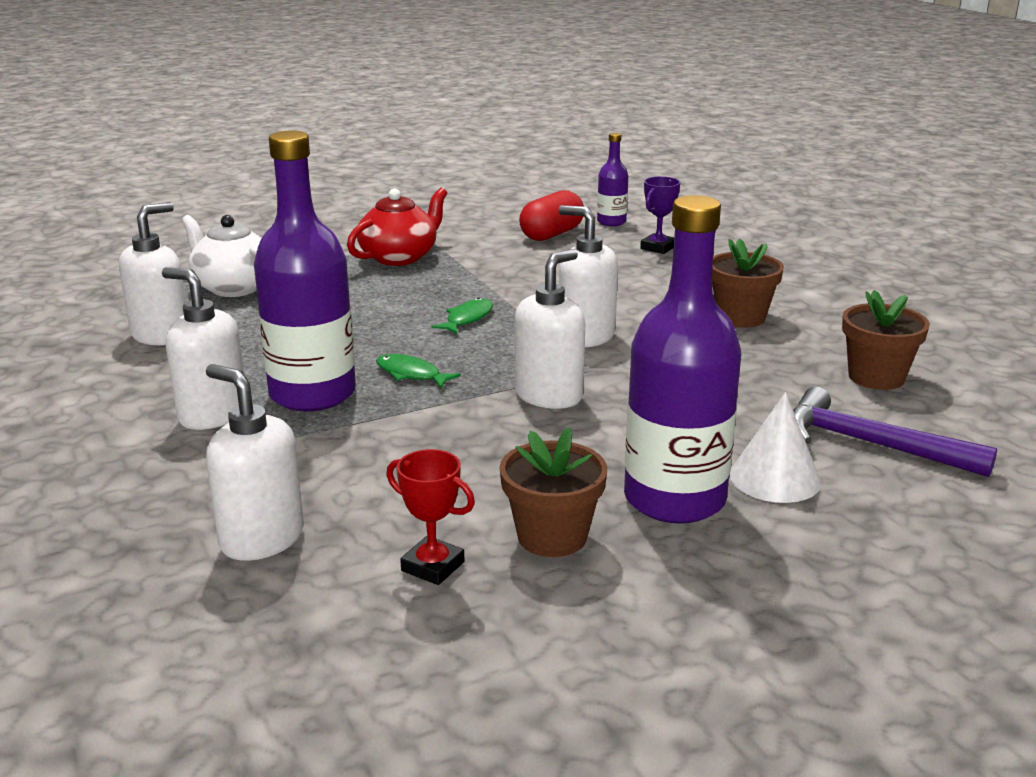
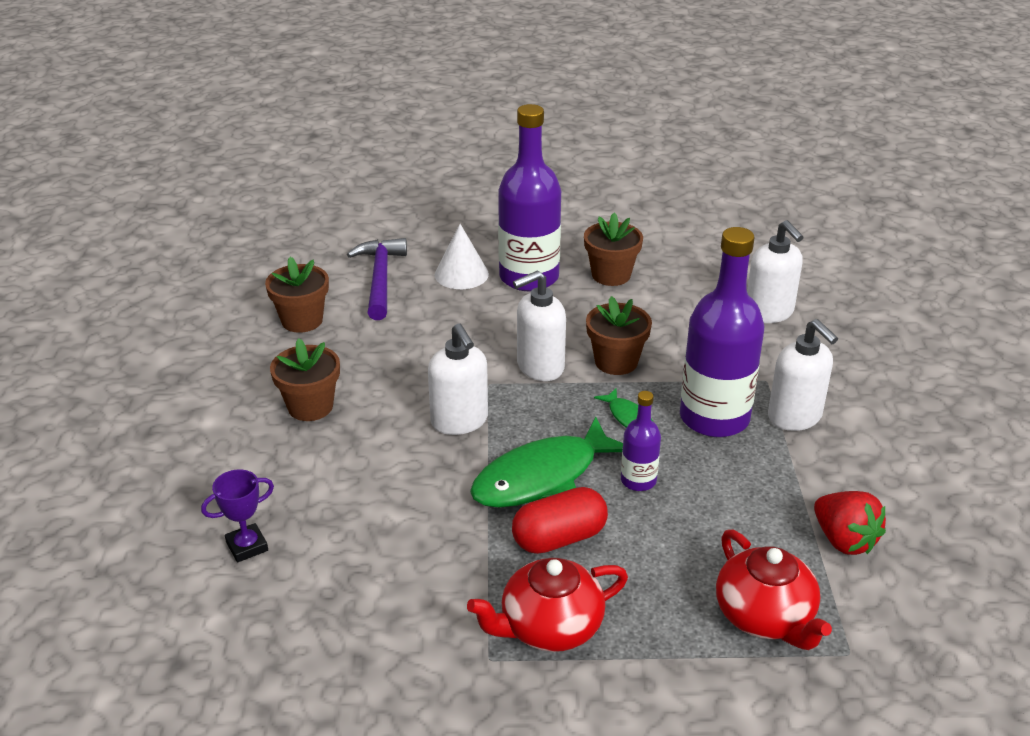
camera: 155 degrees left, 10 degrees up
(161, 335) = (844, 540): white soap dispenser -> red strawberry
(233, 287) = (765, 617): white teapot -> red teapot
(433, 566) = (681, 276): red trophy -> none
(460, 421) = (616, 362): none -> brown flower pot
(467, 319) = (542, 477): green fish -> green fish, size x2.14
(551, 234) = (332, 623): red capsule -> red capsule (559, 538)
(611, 222) = (230, 632): purple bottle -> purple bottle (638, 480)
(870, 444) = (380, 278): purple hammer -> purple hammer turned 150 degrees counterclockwise

